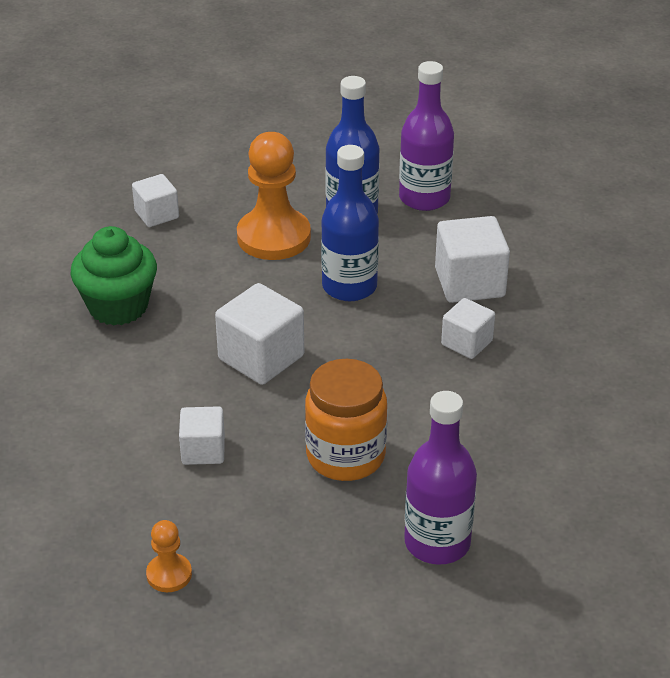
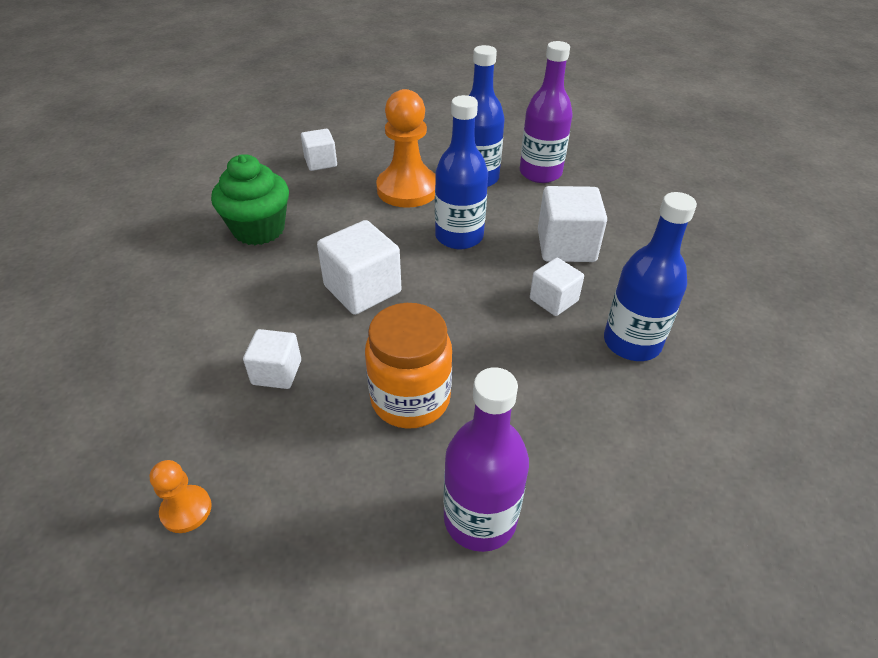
camera: 10 degrees right, 5 degrees up
(552, 375) = (632, 342): none -> blue bottle

